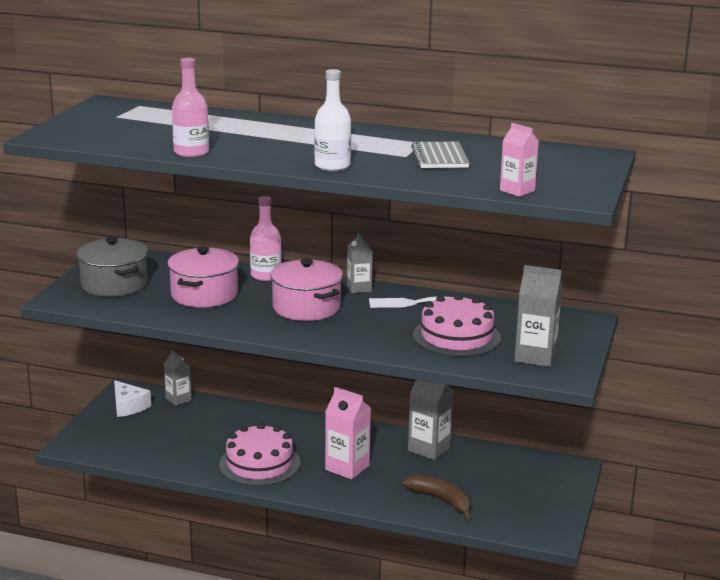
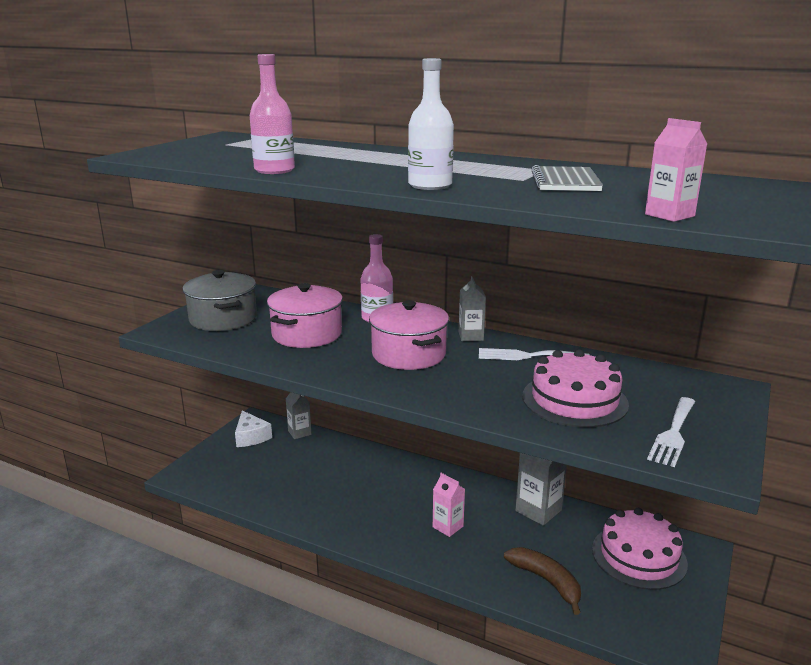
camera: 10 degrees right, 0 degrees up
(259, 464) = (357, 513): pink cake -> pink cake (639, 556)
(347, 467) = (448, 526): pink carton -> pink carton, size x0.65
(535, 356) = (673, 433): grey carton -> white fork

